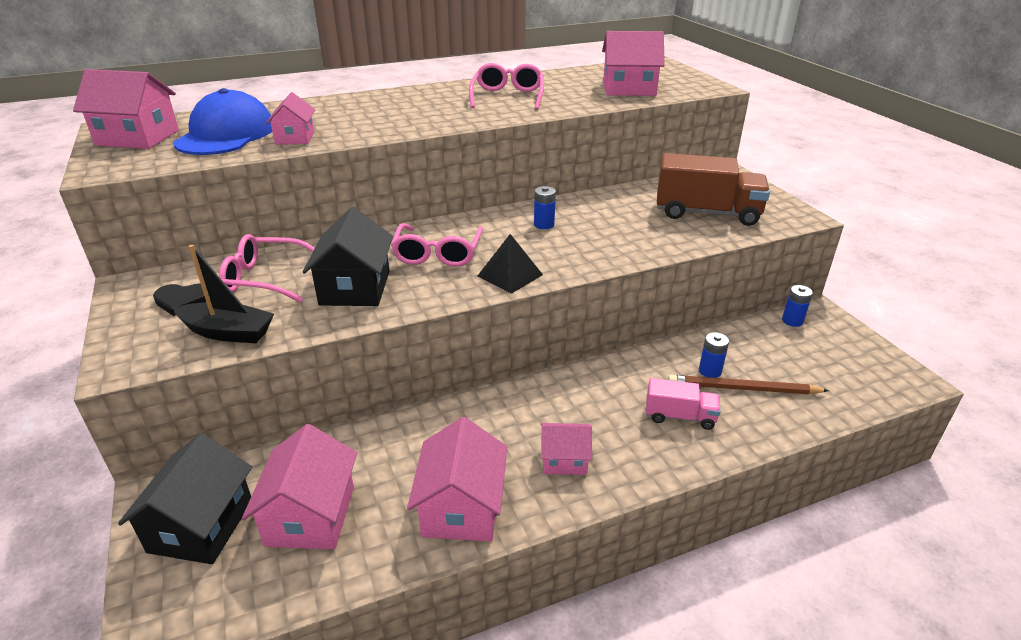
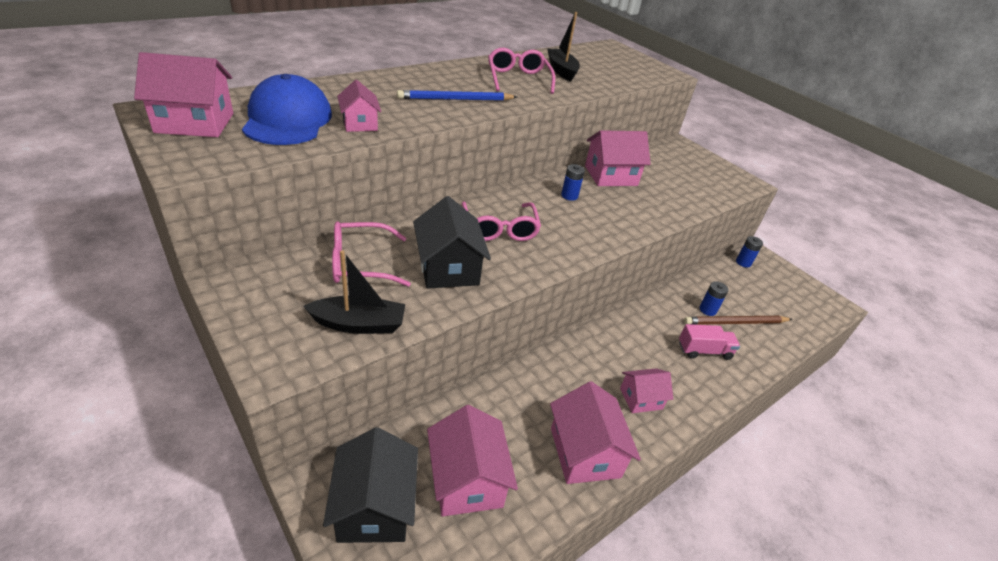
camera: 20 degrees left, 5 degrees up
(182, 301) = (293, 293): black heart -> none
(417, 116) = (456, 99): none -> blue pencil
(510, 275) = (570, 247): black pyramid -> none
(569, 88) = (561, 70): none -> black boat
(629, 89) = (608, 73): pink house -> pink house (610, 176)
(707, 213) = (683, 181): brown truck -> none

